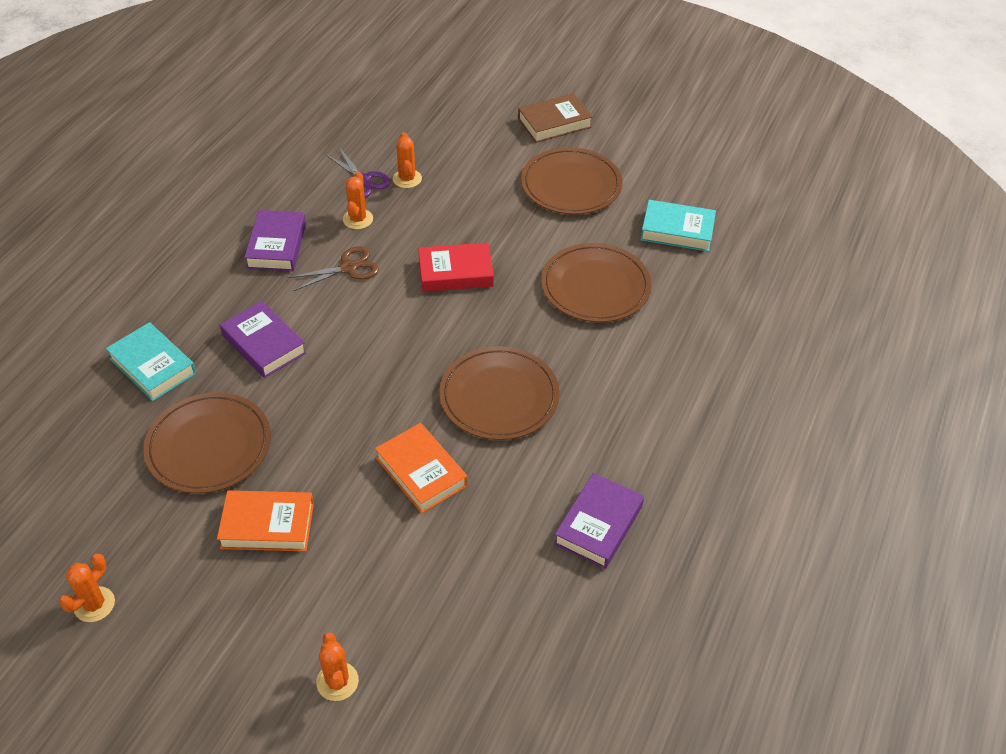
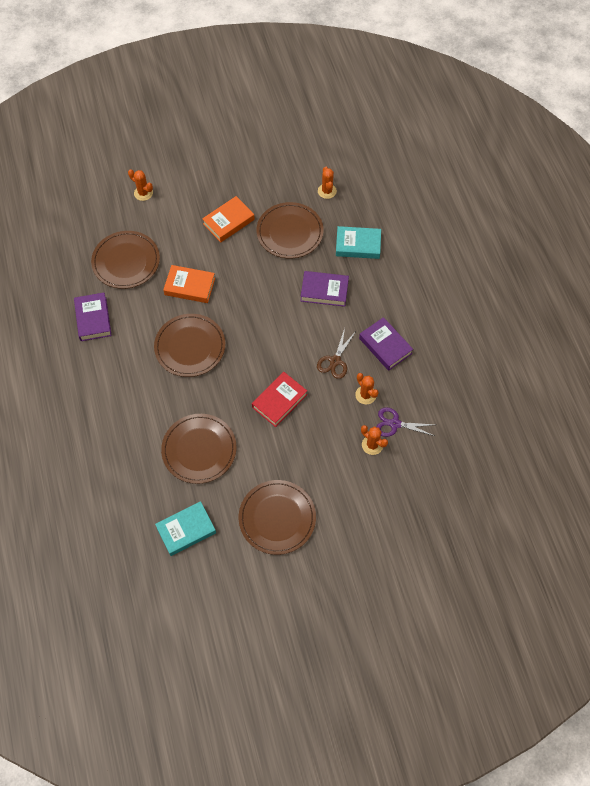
camera: 140 degrees right, 15 degrees up
(94, 604) = (258, 154): orange cactus -> orange cactus (327, 191)
(475, 578) = (126, 261): none -> brown plate
(554, 123) = (336, 567): brown book -> none

